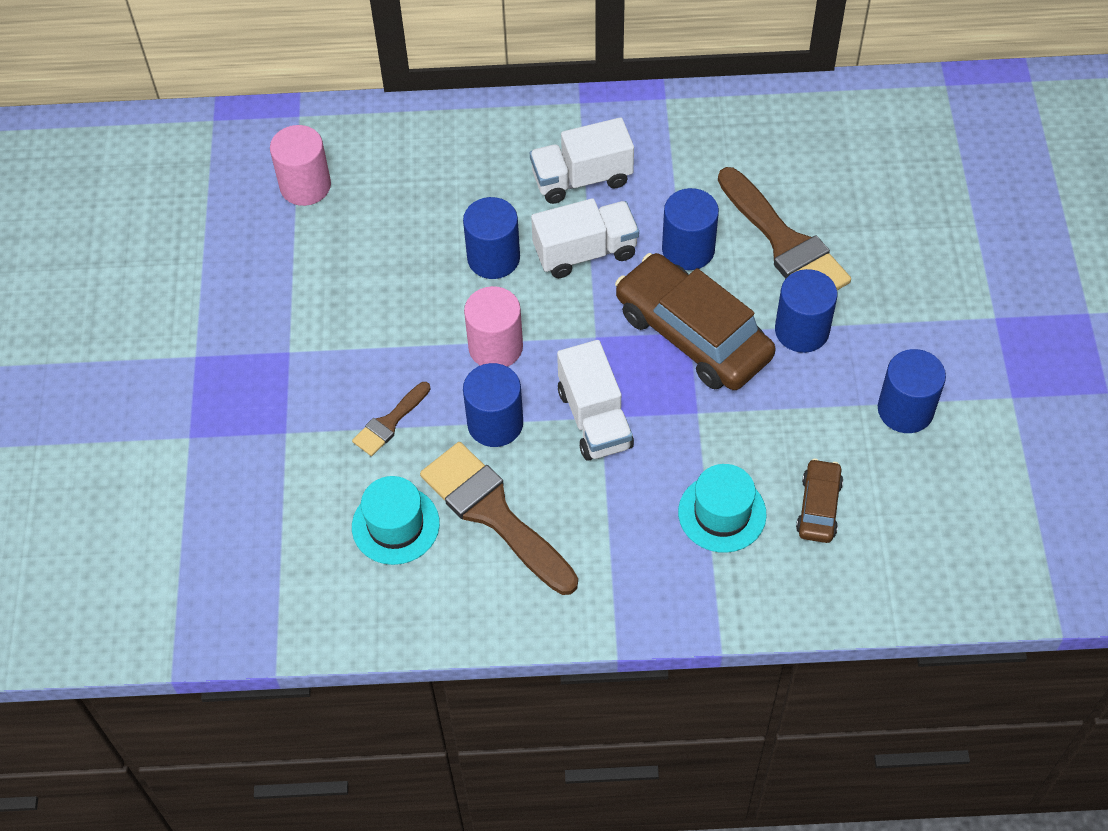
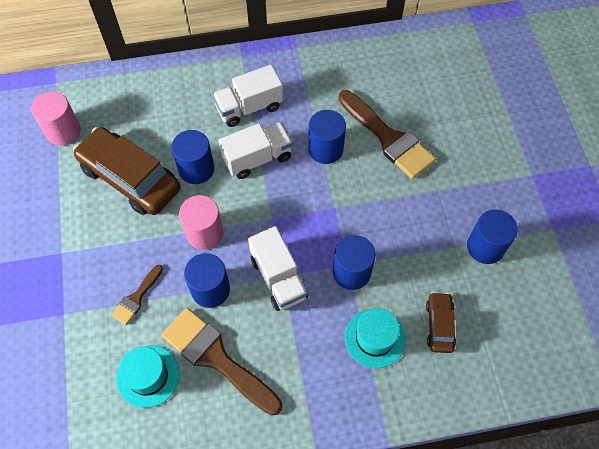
camera: 10 degrees left, 5 degrees up
(693, 334) = (337, 209): brown car -> brown car (130, 178)
(802, 330) = (408, 198): blue cylinder -> blue cylinder (351, 272)

